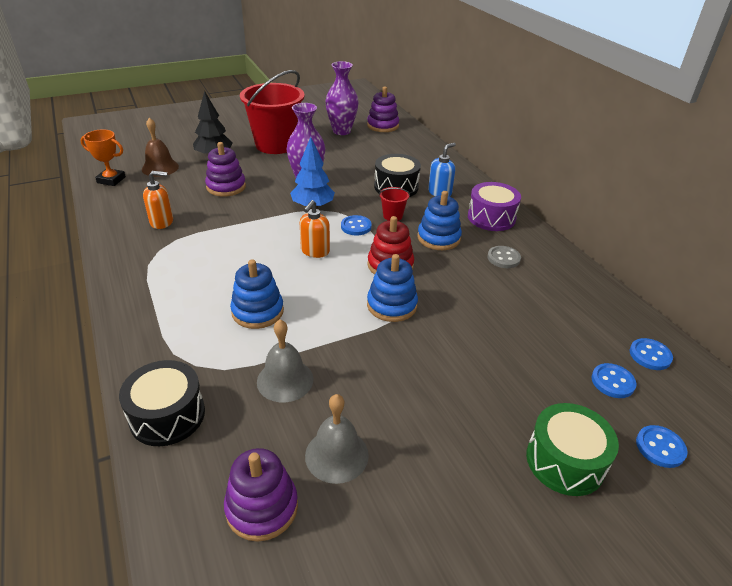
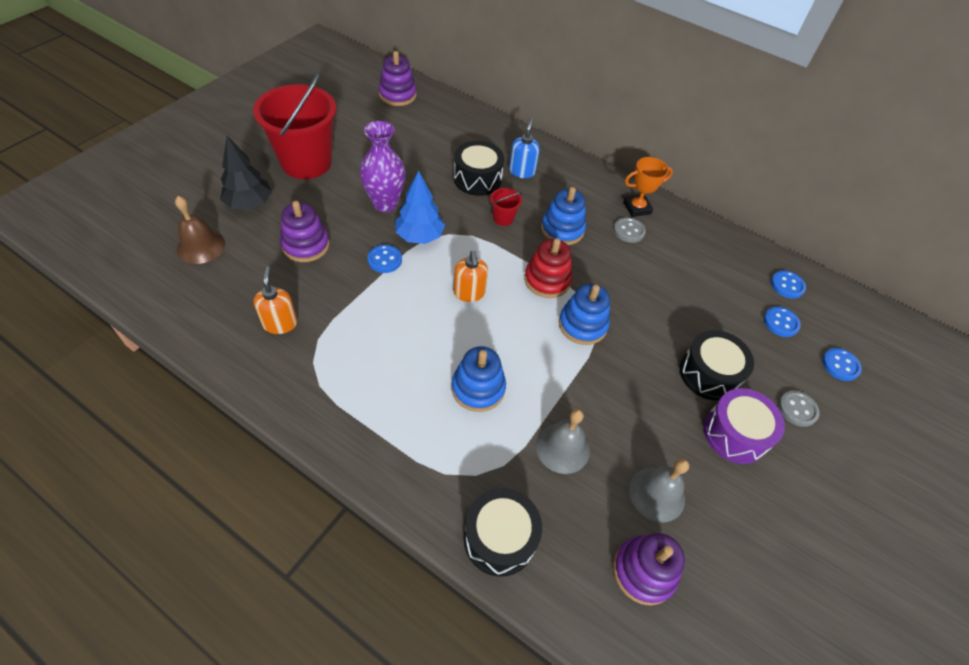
camera: 35 degrees left, 15 degrees up
(111, 180) = (157, 288): orange trophy -> orange trophy (637, 208)
(162, 222) = (280, 323): orange soap dispenser -> orange soap dispenser turned 60 degrees counterclockwise
(341, 131) = (361, 117): purple vase -> none
(356, 226) = (481, 246): blue button -> blue button (384, 260)
(485, 389) = (709, 374): none -> black drum
(491, 217) = (586, 186): purple drum -> purple drum (735, 434)
(565, 461) = (797, 409): green drum -> grey button

